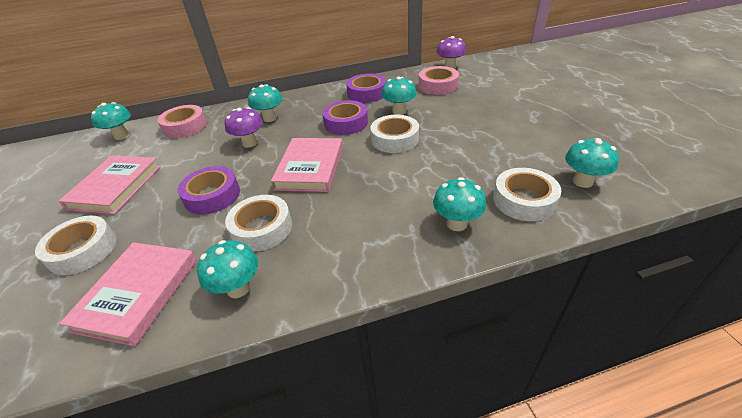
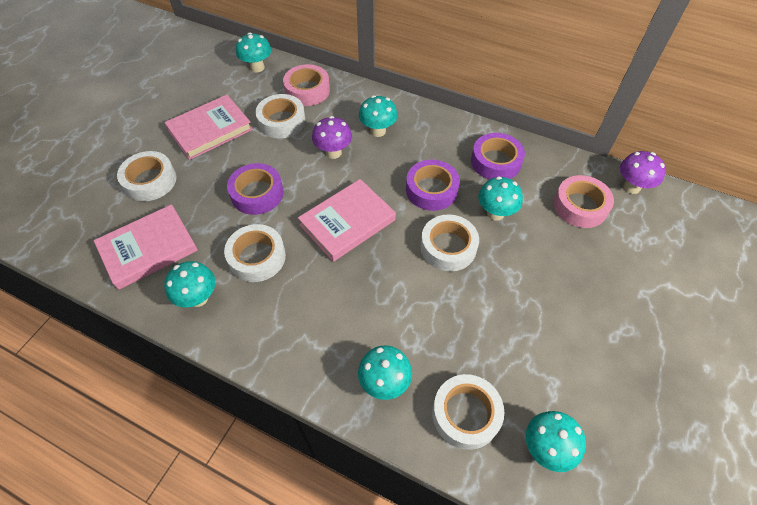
camera: 40 degrees right, 15 degrees up
(183, 150) = (282, 121): none -> white tape

